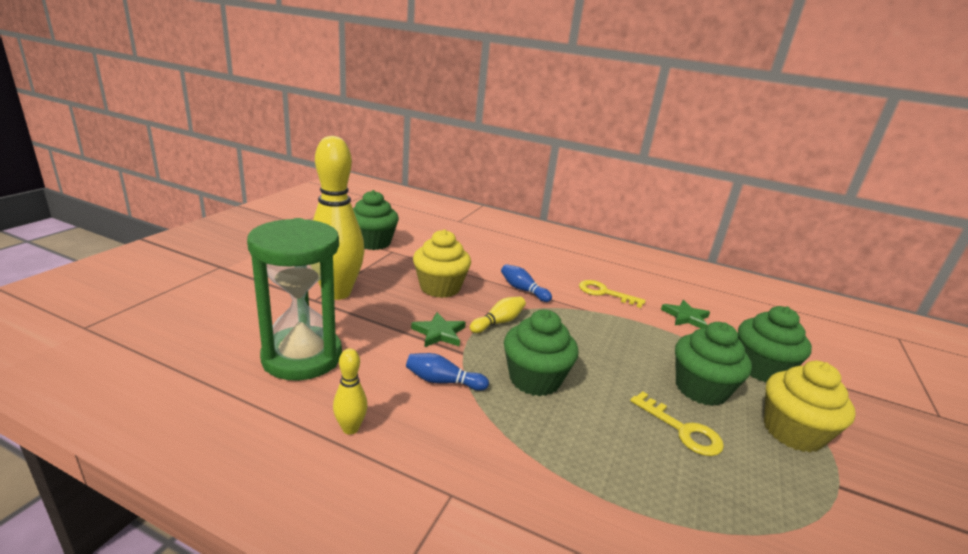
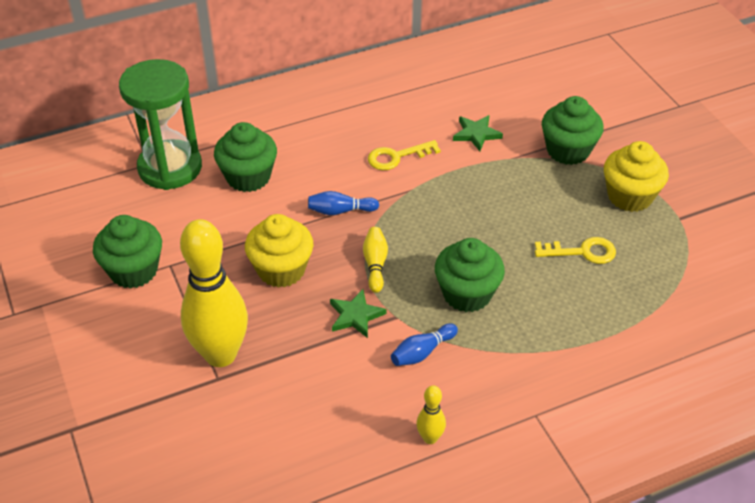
camera: 45 degrees left, 20 degrees up
(302, 357) = (311, 429): green hourglass -> green hourglass (170, 168)
(700, 389) = (557, 205): green cupcake -> green cupcake (248, 177)

